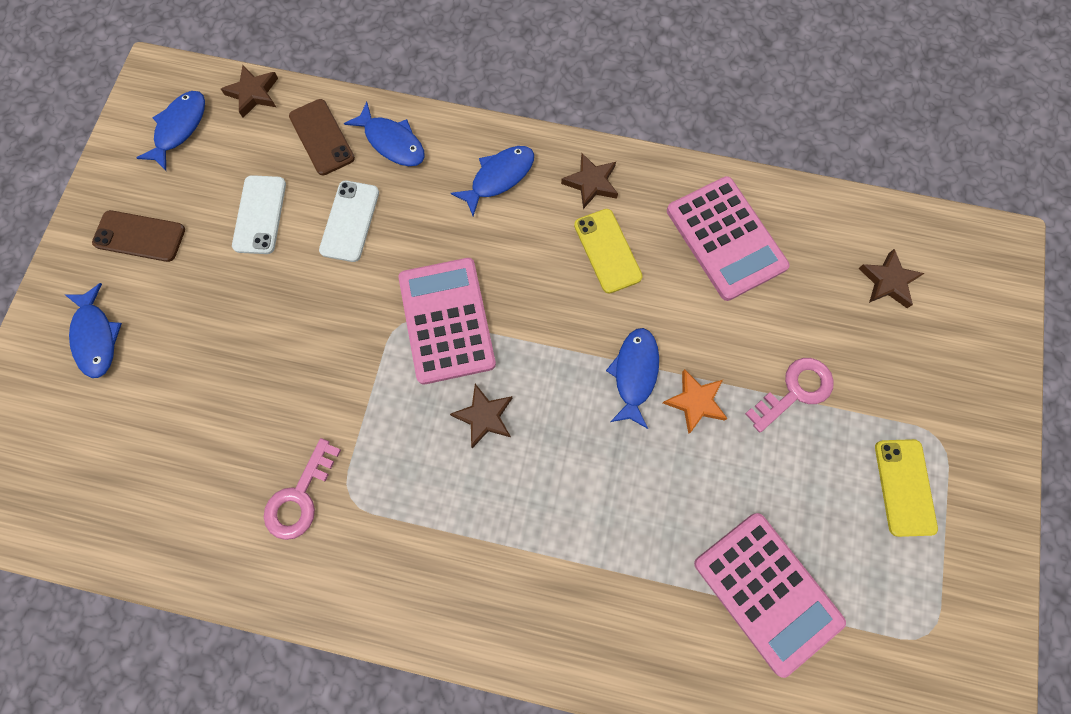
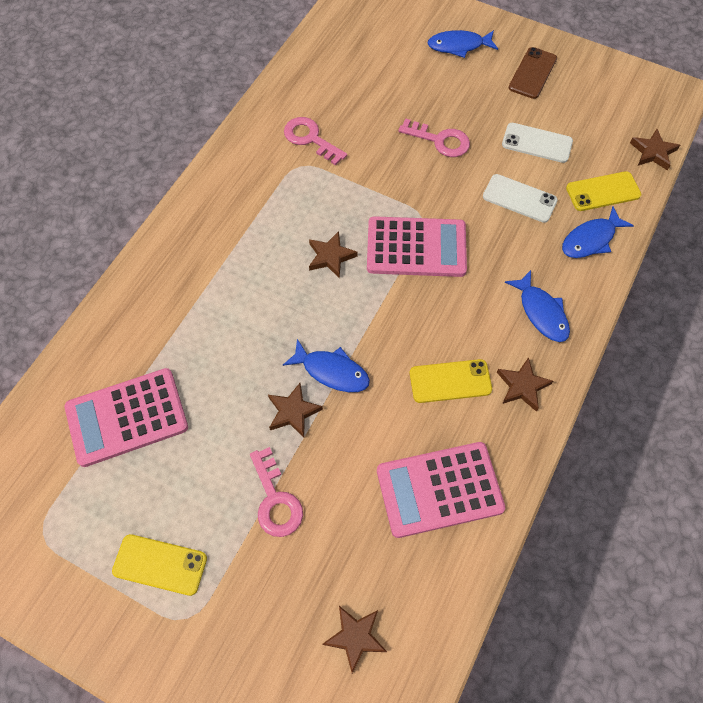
camera: 105 degrees right, 10 degrees down
(179, 128) = (624, 103): blue fish -> none
(274, 327) = (440, 140): none -> pink key
(321, 137) = (603, 191): brown phone -> yellow phone
(695, 402) = (293, 412): orange star -> brown star

